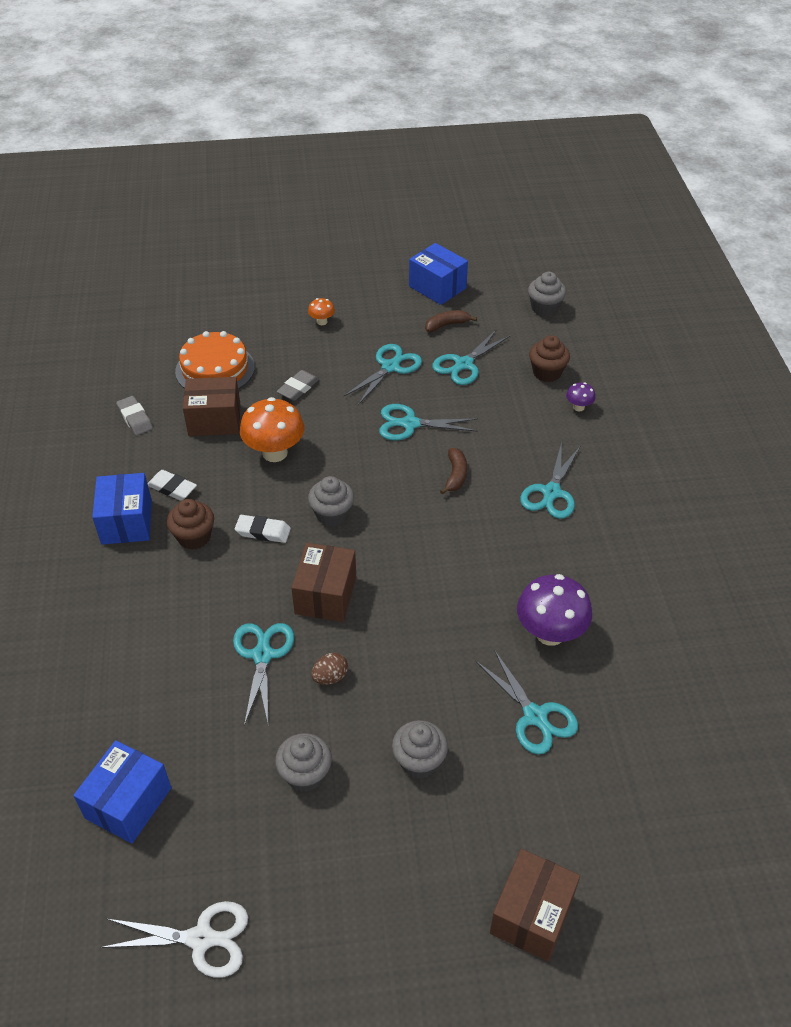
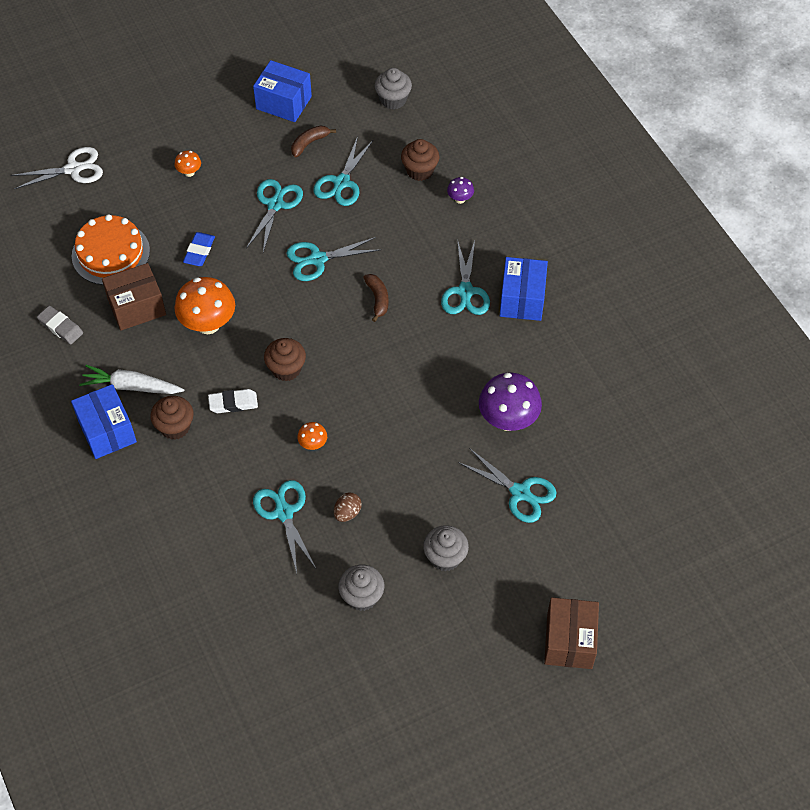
camera: 20 degrees left, 10 degrees up
(128, 803) = (233, 664): blue box -> blue box (522, 299)
(172, 488) = (131, 386): white eraser -> white carrot
(201, 938) = (338, 740): white scissors -> white scissors (73, 169)
(298, 388) = (199, 251): grey eraser -> blue eraser
(325, 595) = (313, 444): brown box -> orange mushroom
(332, 514) = (286, 369): grey cupcake -> brown cupcake

